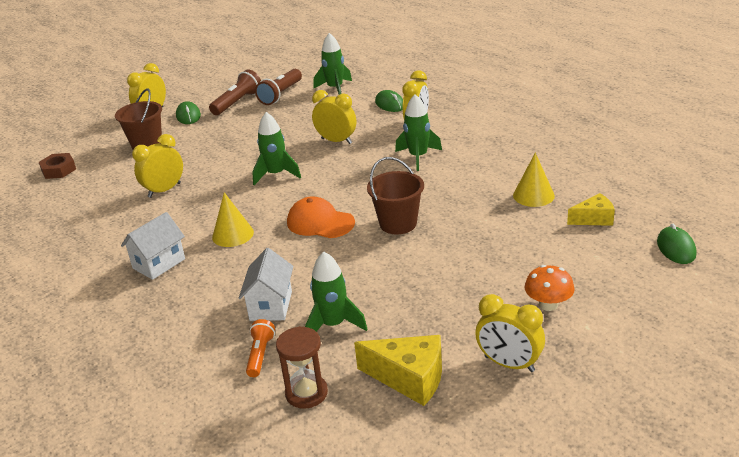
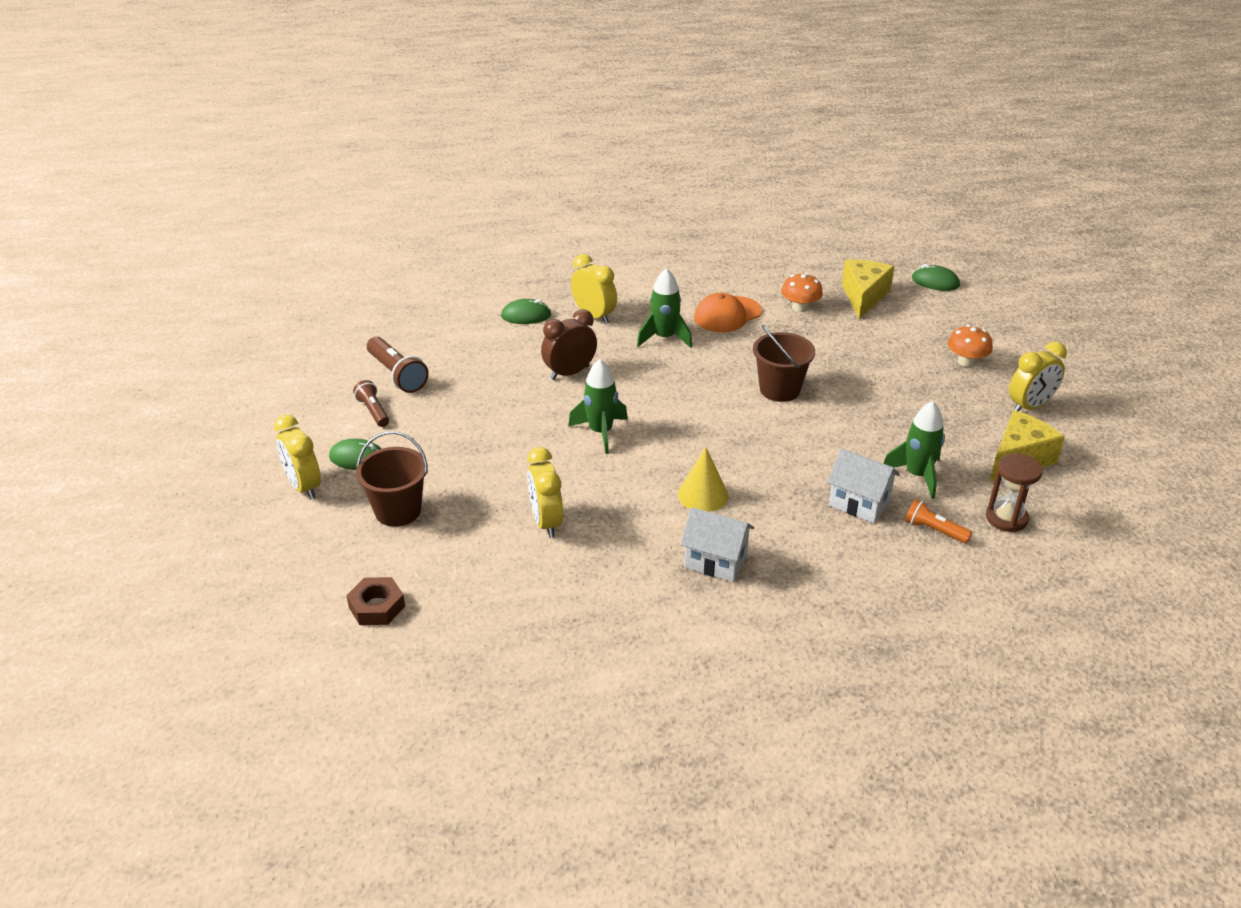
camera: 65 degrees left, 5 degrees up
(159, 264) = (715, 561): white house -> white house turned 45 degrees counterclockwise
(237, 102) = (373, 411): brown flashlight -> brown flashlight, size x0.63
(320, 222) = (733, 432): orange cap -> orange cap (727, 315)
(335, 88) = (436, 335): green rocket -> none
(336, 141) = (569, 373): yellow clock -> brown clock
(533, 195) = (800, 307): yellow cone -> orange mushroom
(594, 219) = (863, 296): yellow cheese -> yellow cheese, size x1.57

